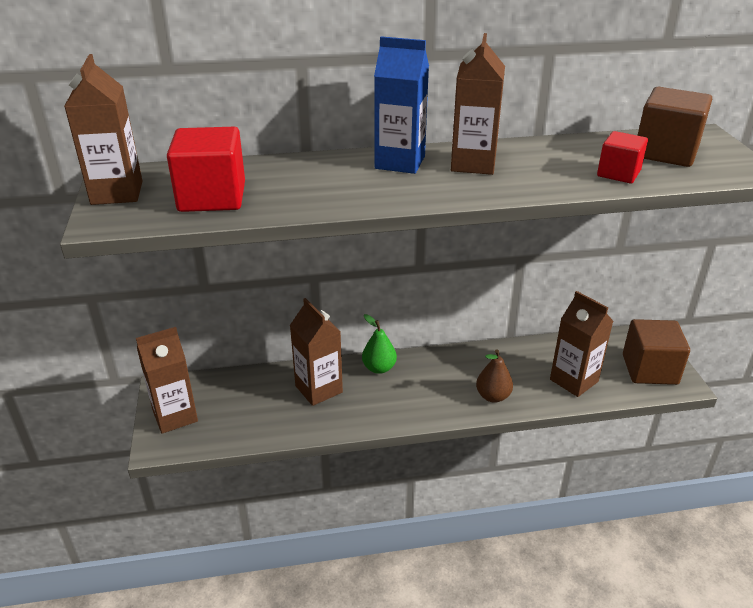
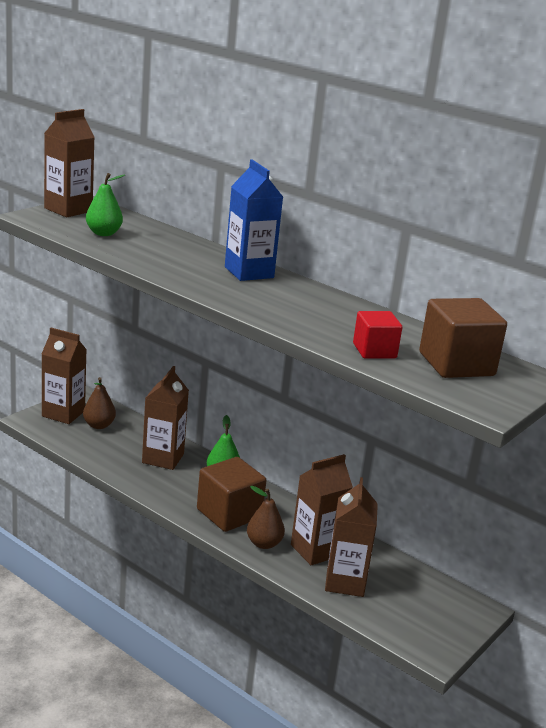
camera: 45 degrees right, 10 degrees down
(212, 197) = (104, 233): red cube -> green pear
(222, 402) = (99, 425): none -> brown pear
(473, 164) = (291, 296): brown carton -> brown carton (315, 550)
(649, 369) = (426, 624): brown cube -> brown cube (229, 514)

